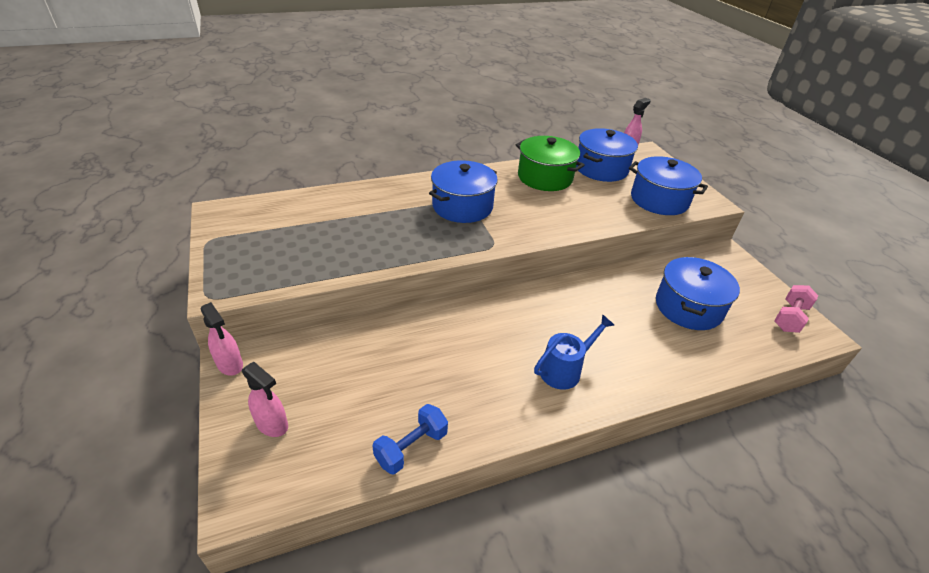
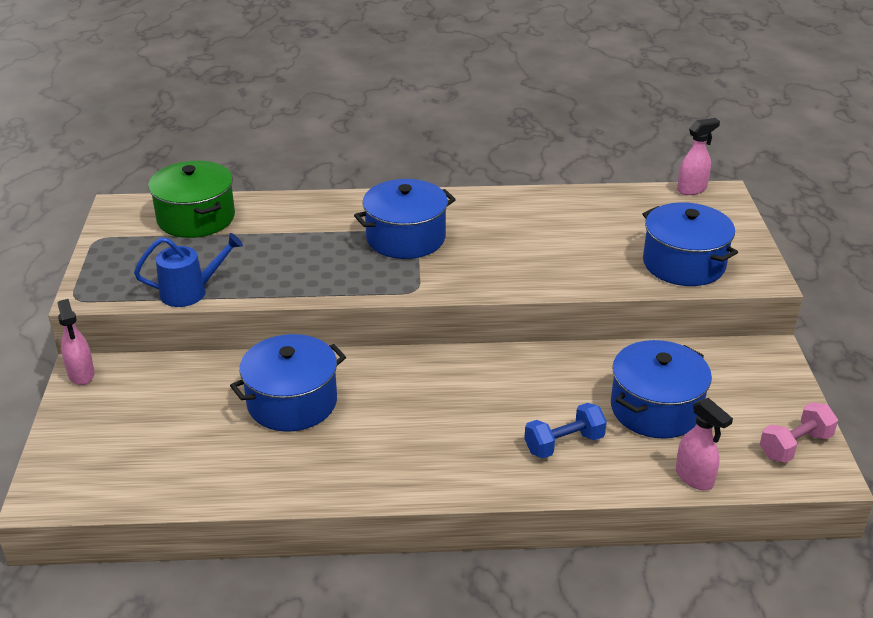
camera: 20 degrees right, 5 degrees down
(272, 424) = (100, 437): pink spray bottle -> pink spray bottle (694, 478)
(411, 447) = (228, 486): blue dumbbell -> blue dumbbell (564, 444)
(545, 177) = (540, 214): green pot -> green pot (196, 218)
(565, 369) = (443, 447): blue watering can -> blue watering can (191, 292)
(601, 168) = (630, 211): blue pot -> blue pot (292, 402)

